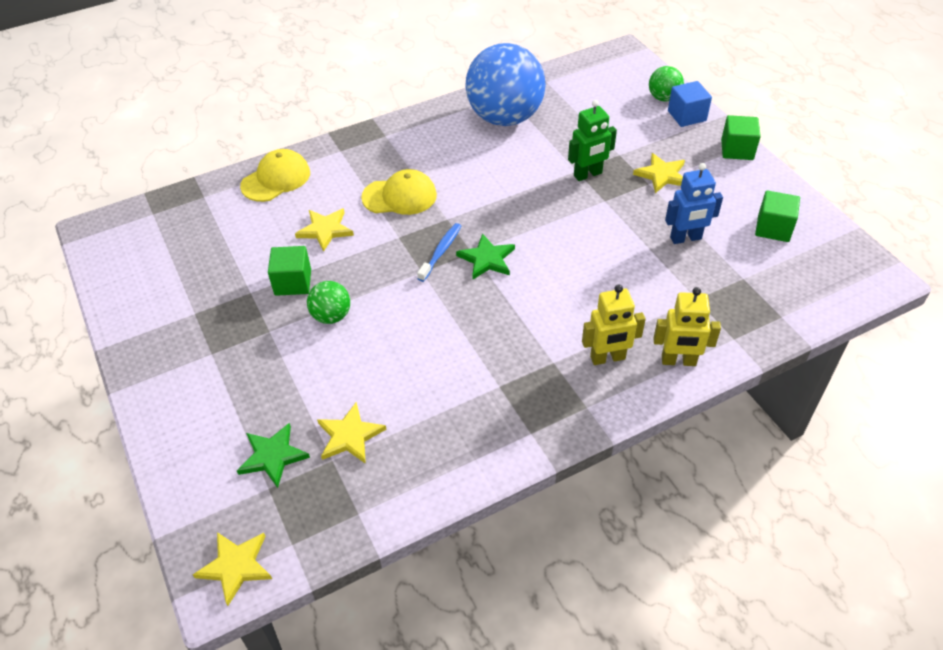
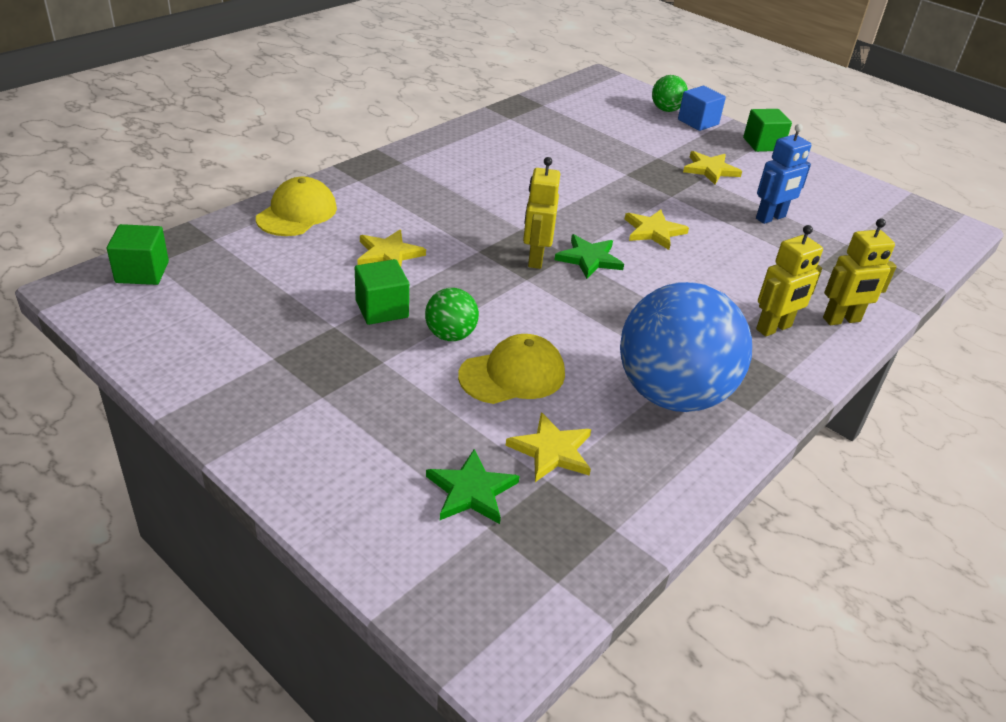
camera: 25 degrees left, 10 degrees down
(236, 566) = (502, 624): yellow star -> yellow star (653, 231)
(400, 196) = (455, 214): yellow cap -> yellow cap (512, 375)
(441, 252) = (535, 258): blue toothbrush -> yellow robot
(505, 118) = (522, 137): blue ball -> blue ball (672, 395)
(588, 175) = (640, 176): green robot -> none
(773, 228) = (841, 201): green cube -> green cube (142, 272)

